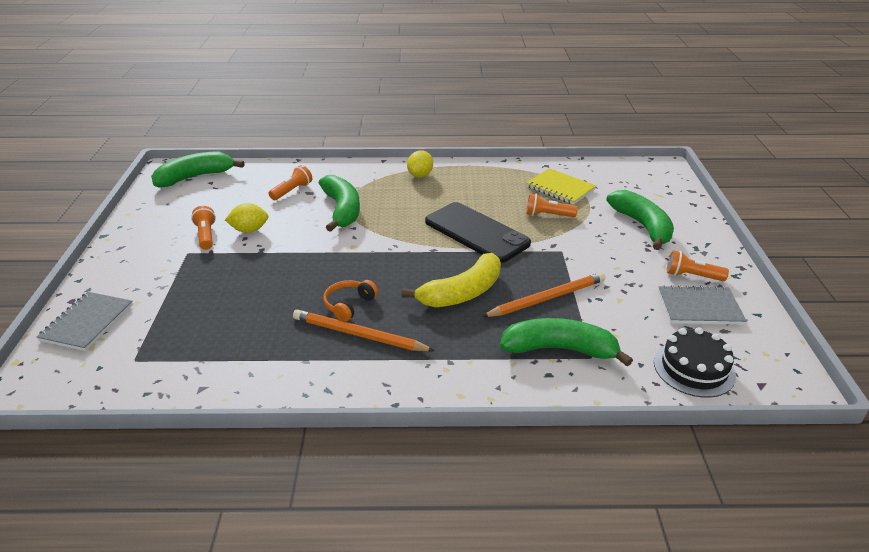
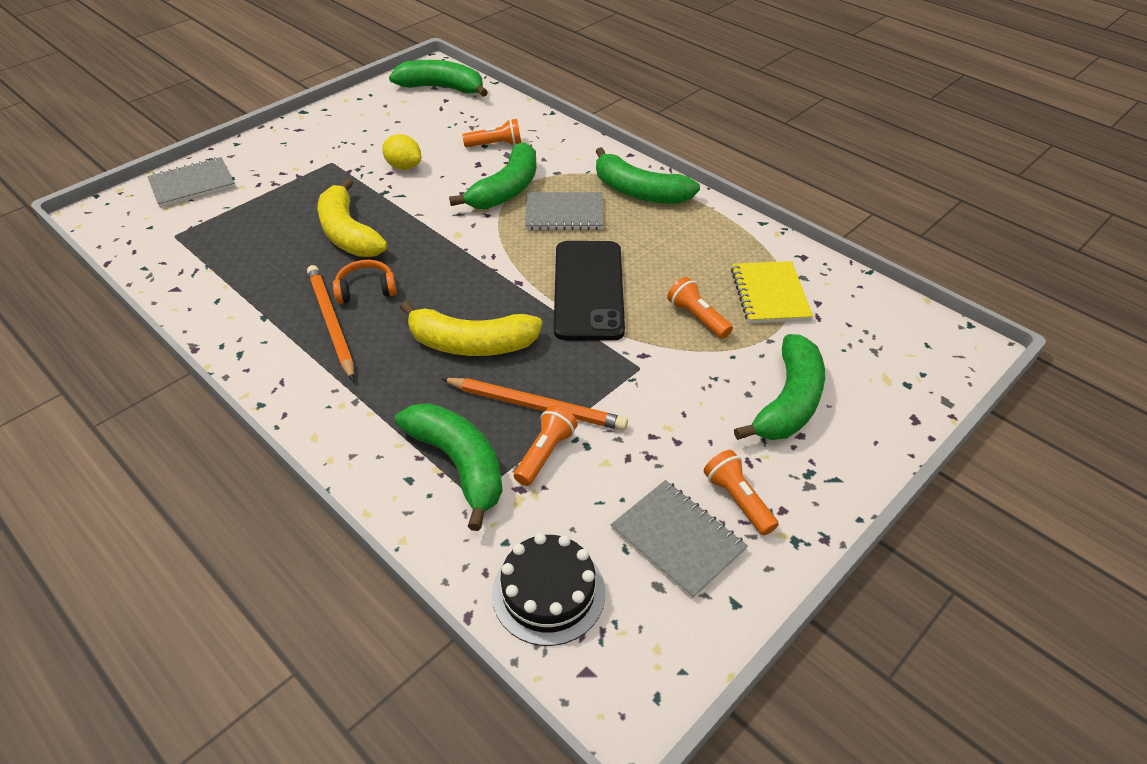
camera: 45 degrees right, 10 degrees up
(206, 235) = (366, 153): orange flashlight -> orange flashlight (545, 454)
(278, 284) = (348, 233): none -> yellow banana
(398, 205) = (564, 214): none -> grey notebook
(420, 175) = (639, 192): yellow lemon -> green banana

